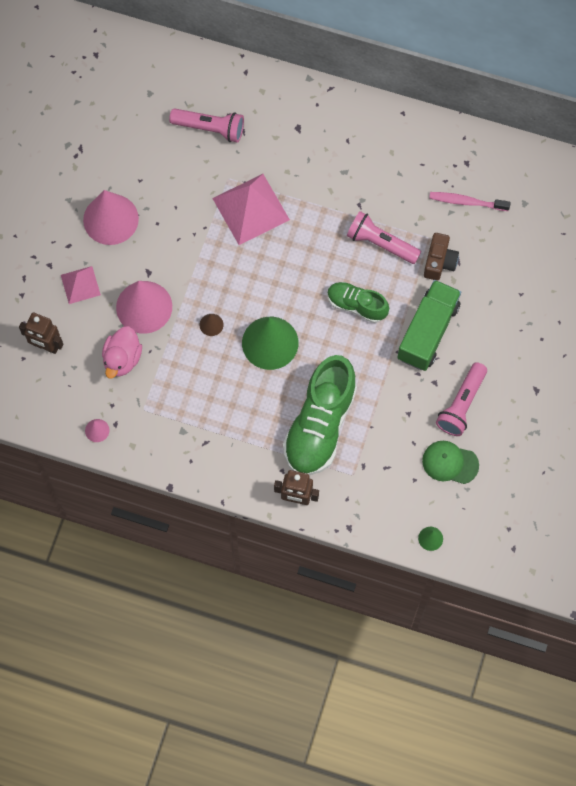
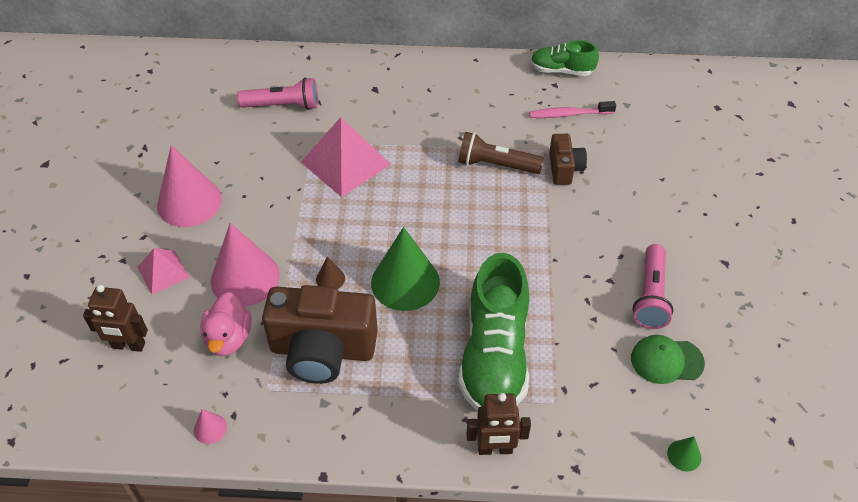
camera: 15 degrees left, 20 degrees down
(191, 387) = (322, 350): none -> brown camera
(356, 305) = (491, 225): green shoe -> green shoe (561, 70)
(381, 243) = (496, 165): pink flashlight -> brown flashlight
(428, 332) = (580, 233): green truck -> none

